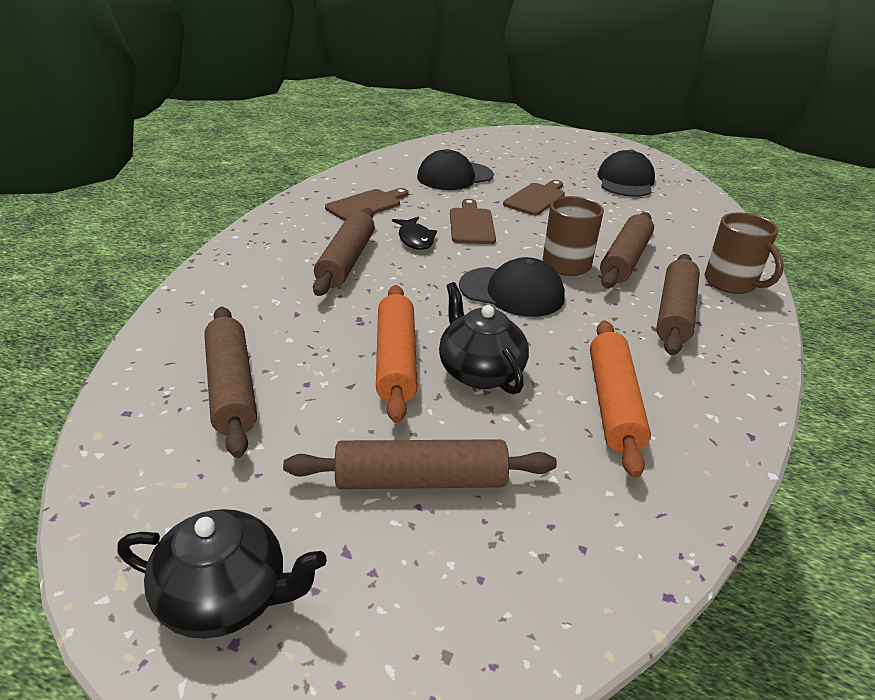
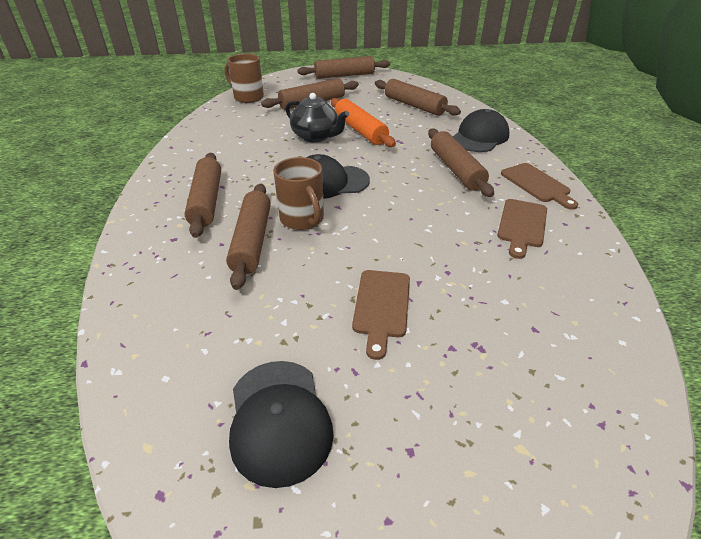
camera: 155 degrees right, 5 degrees up
(226, 597) = (344, 75): black teapot -> brown rolling pin
(415, 239) = (436, 203): black fish -> none
(454, 176) = (507, 312): black cap -> black cap (479, 137)
(471, 224) = (411, 235): brown cutting board -> brown cutting board (537, 184)
(613, 404) = (242, 141): orange rolling pin -> none
(731, 283) = (151, 246): brown mug -> brown mug (248, 97)

